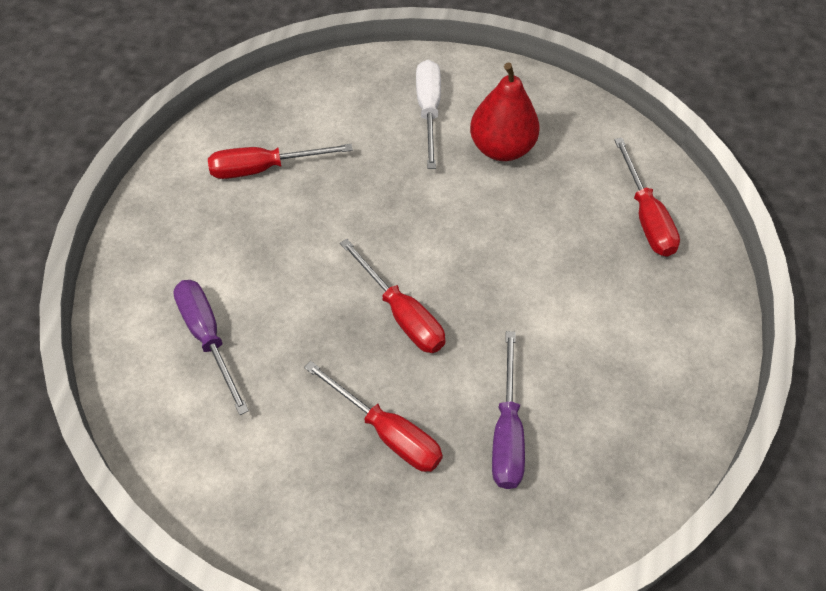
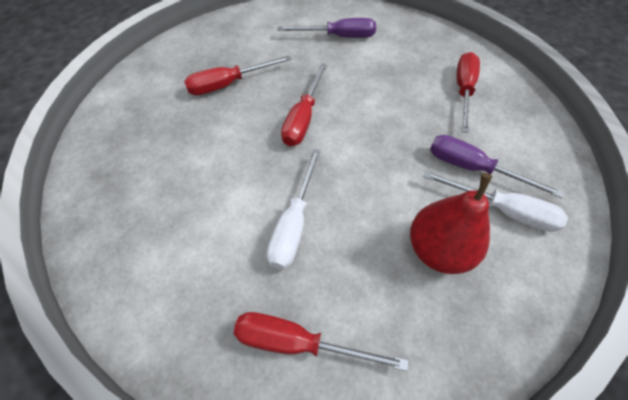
camera: 115 degrees right, 0 degrees up
(401, 314) = (303, 118): red screwdriver -> red screwdriver turned 60 degrees counterclockwise
(507, 432) = (183, 136): purple screwdriver -> purple screwdriver (473, 168)
(547, 263) = (293, 224): none -> white screwdriver

